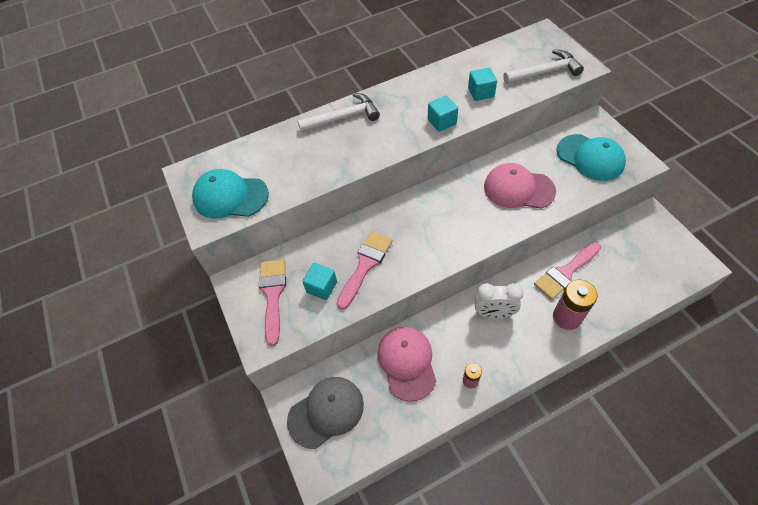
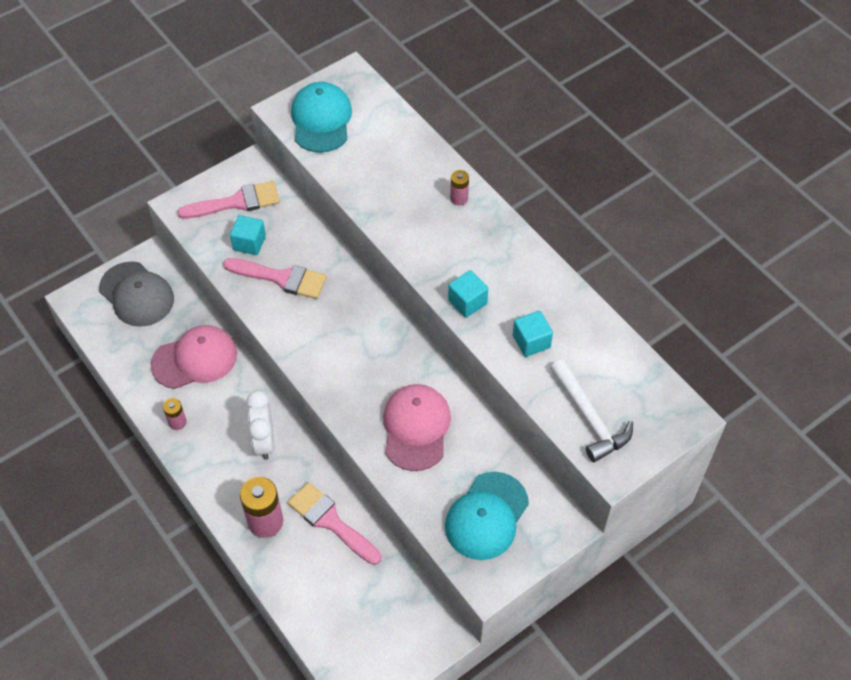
camera: 75 degrees right, 0 degrees up
(343, 117) = (459, 198): white hammer -> pink battery

